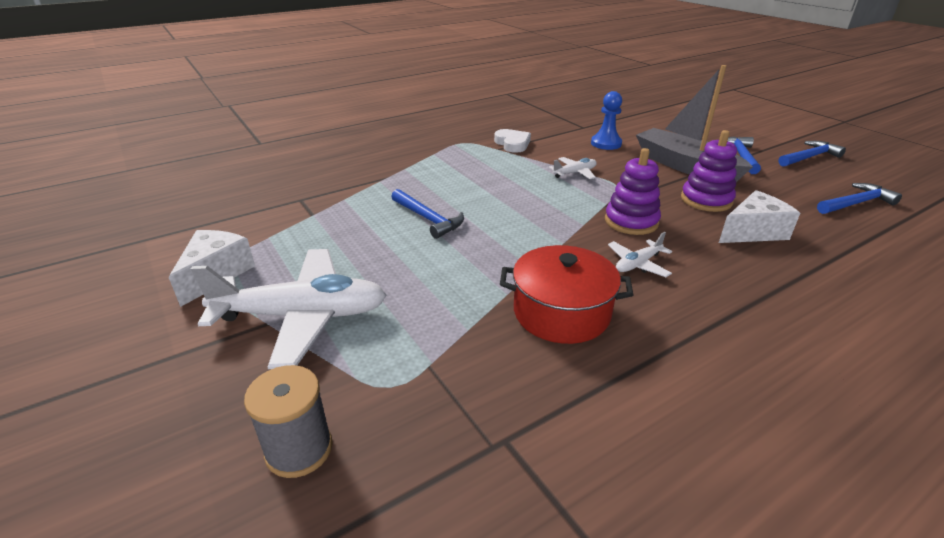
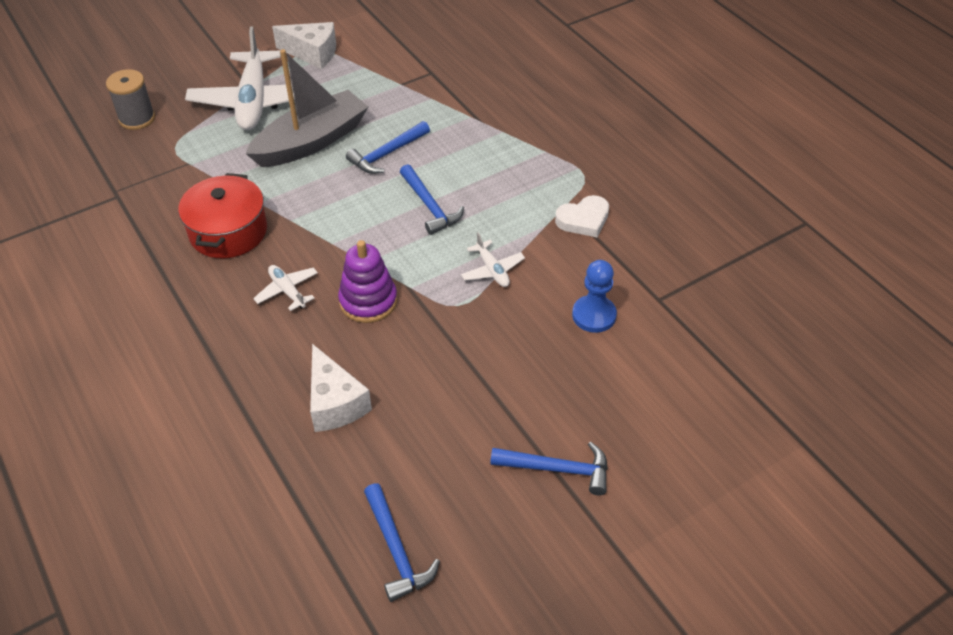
camera: 90 degrees right, 15 degrees up
(685, 166) = (516, 388): grey boat -> grey boat (311, 141)
(706, 200) = (414, 382): purple stacking toy -> none
(809, 157) = (558, 566): blue hammer -> blue hammer (430, 206)

